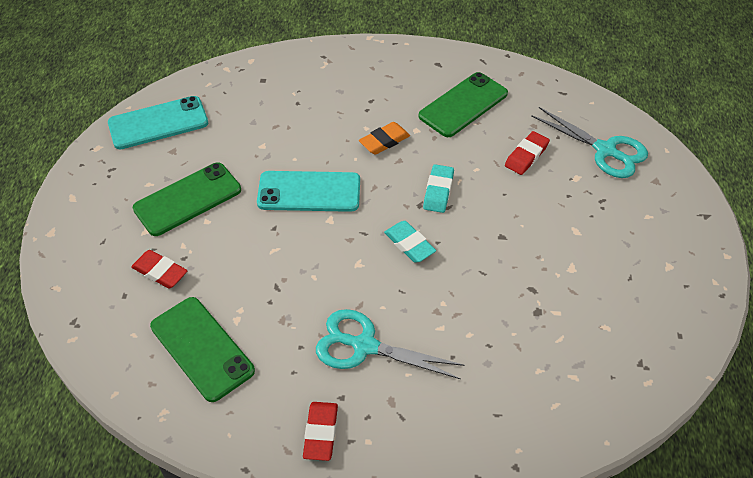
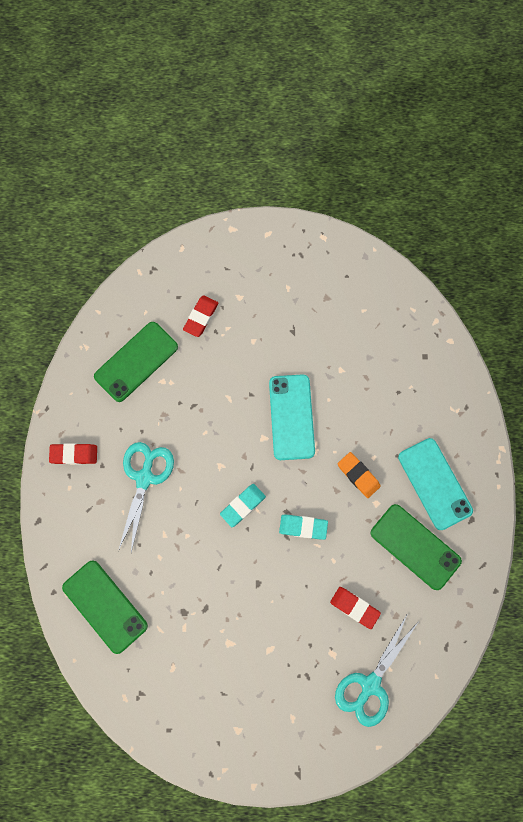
camera: 85 degrees right, 25 degrees up
(158, 123) = (357, 278): turquoise phone -> turquoise phone (435, 483)
(187, 199) = (274, 321): green phone -> green phone (105, 606)

